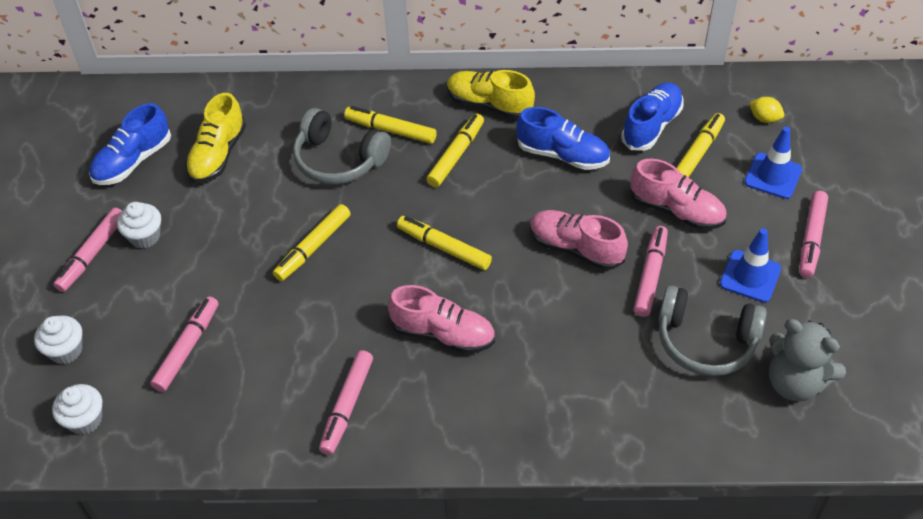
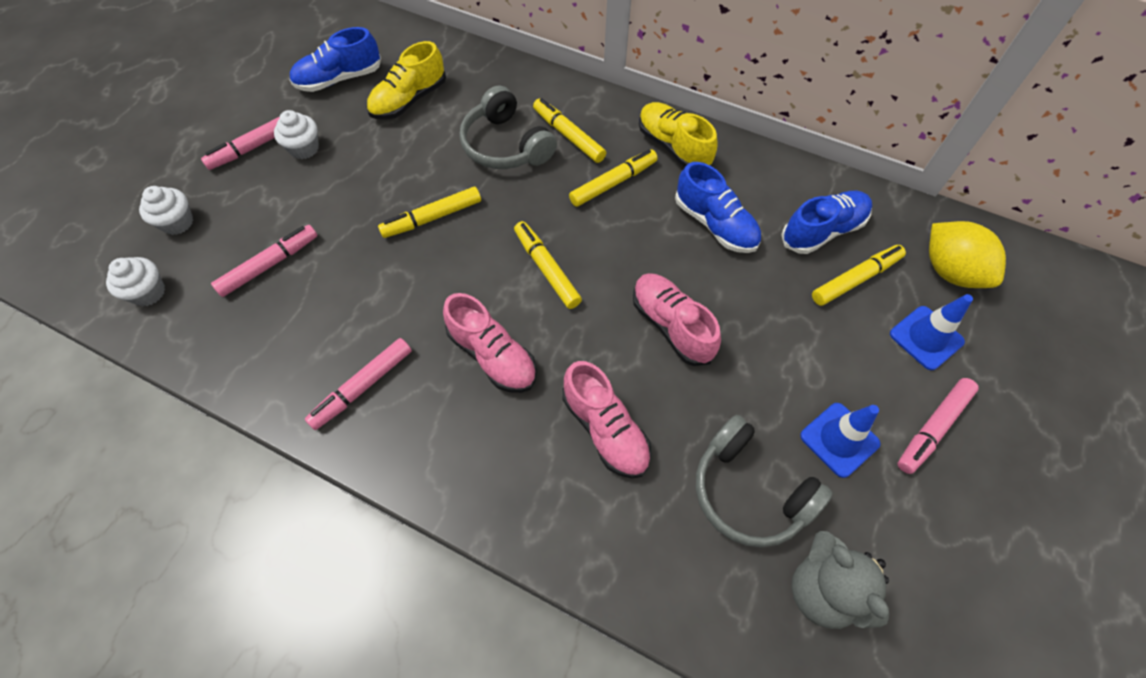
camera: 25 degrees right, 10 degrees up
(650, 275) = (731, 389): pink marker -> none
(676, 211) = (798, 331): pink shoe -> pink shoe (605, 429)
(764, 118) = (950, 271): yellow lemon -> yellow lemon, size x2.01

